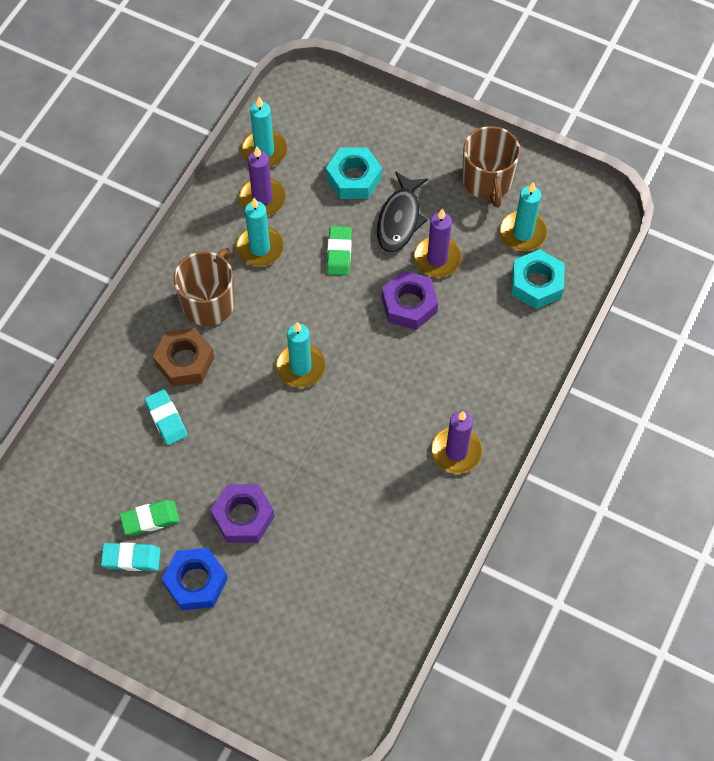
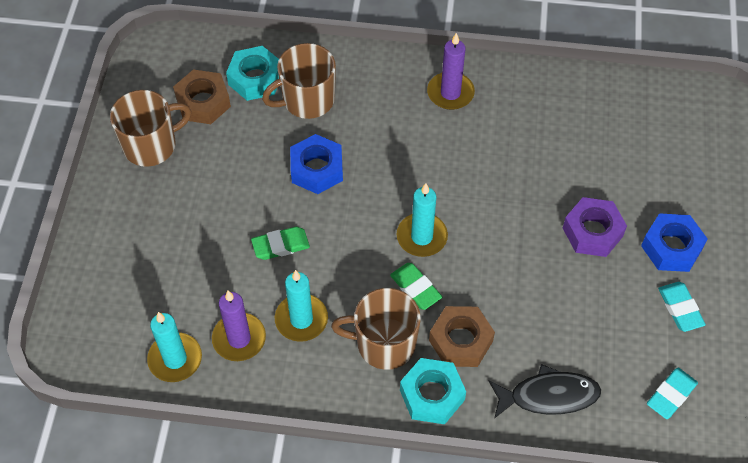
camera: 110 degrees left, 5 degrees down
(150, 519) = (635, 307): green eraser -> green eraser (415, 288)
(166, 419) = (530, 333): turquoise eraser -> turquoise eraser (671, 395)
(353, 178) = (184, 261): turquoise nut -> turquoise nut (432, 395)
(400, 219) = (221, 205): black fish -> black fish (548, 396)
(409, 305) = (317, 169): purple nut -> blue nut
(437, 259) = (257, 161): purple candle -> none
(494, 320) = (307, 100): none -> brown mug
(523, 233) = (203, 102): turquoise candle -> brown nut

